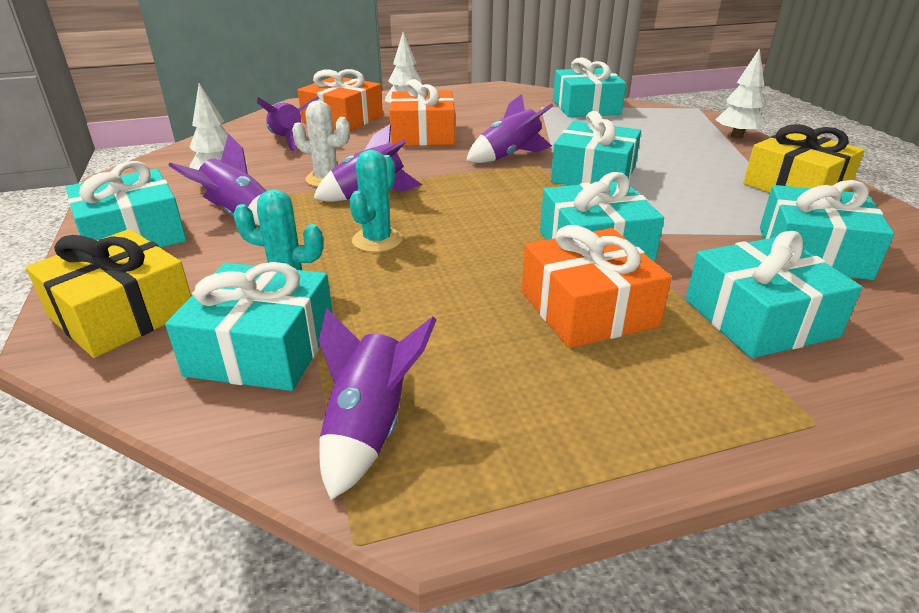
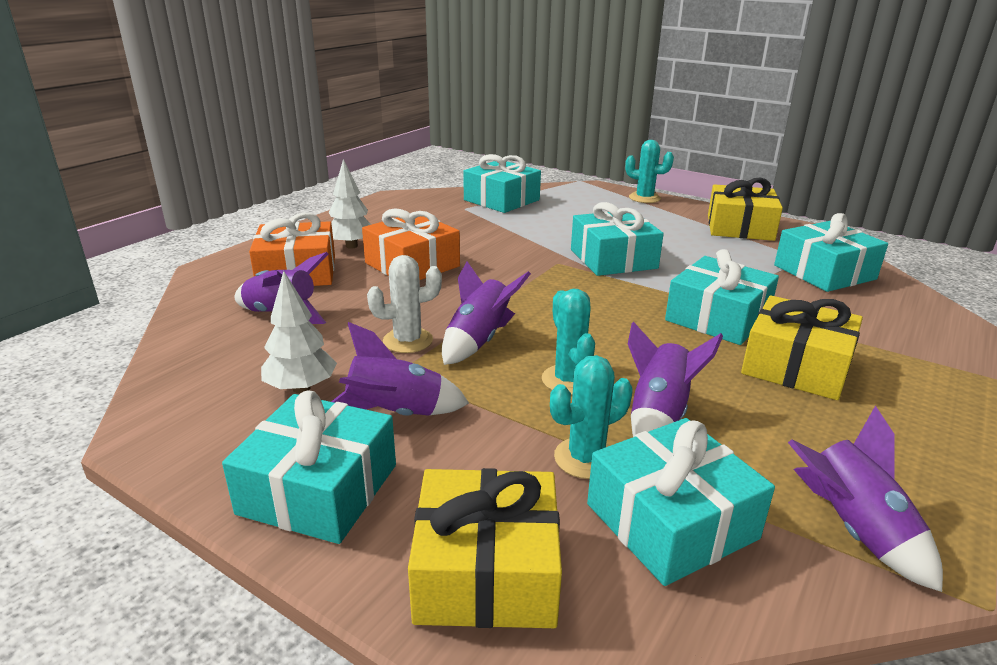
camera: 40 degrees left, 5 degrees down
(509, 156) = (525, 263): purple rocket -> purple rocket (658, 416)
(588, 308) = (796, 366): orange gift -> yellow gift
(736, 136) = (644, 198): white tree -> turquoise cactus
(759, 318) = (876, 328): turquoise gift -> none

